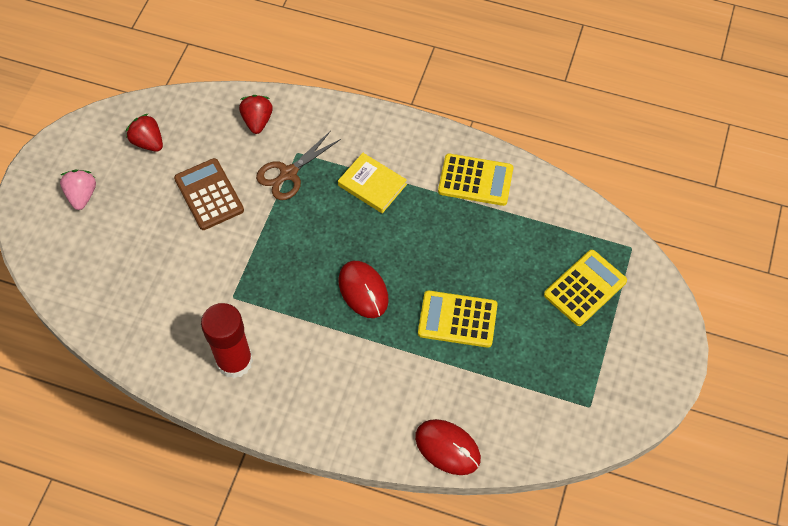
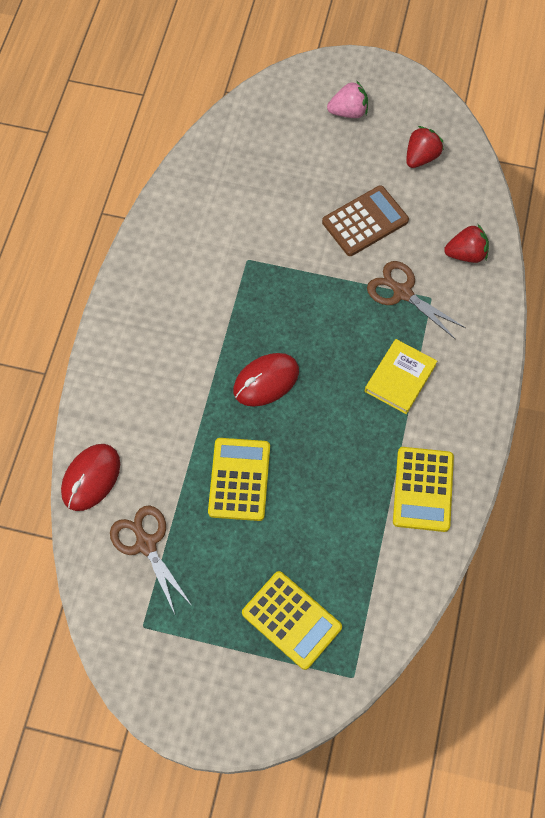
camera: 85 degrees right, 5 degrees up
(234, 361) = (176, 271): red glue stick -> none
(514, 401) = (146, 544): none -> brown scissors

